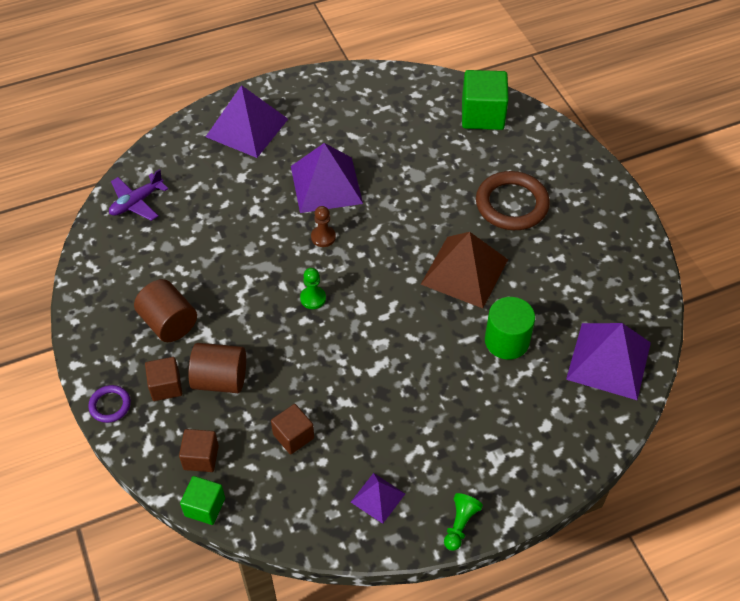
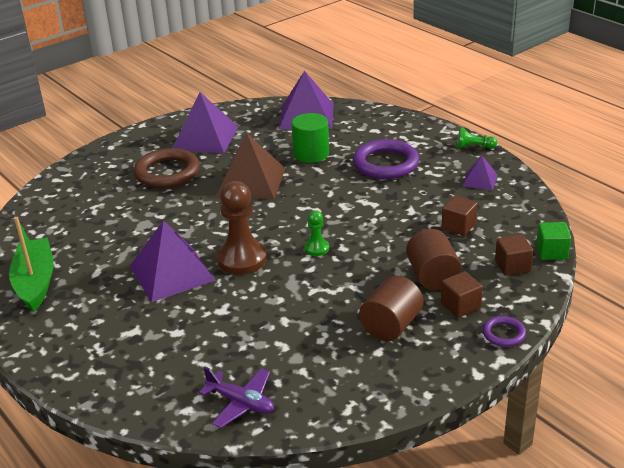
camera: 105 degrees left, 20 degrees down
(247, 128) = (97, 349): purple pyramid -> purple pyramid (205, 138)
(323, 237) = (242, 259): brown pawn -> brown pawn, size x1.99
(356, 97) = (35, 282): none -> green boat
(455, 410) = (386, 164): none -> purple ring
(482, 115) = (55, 203): green cube -> none

